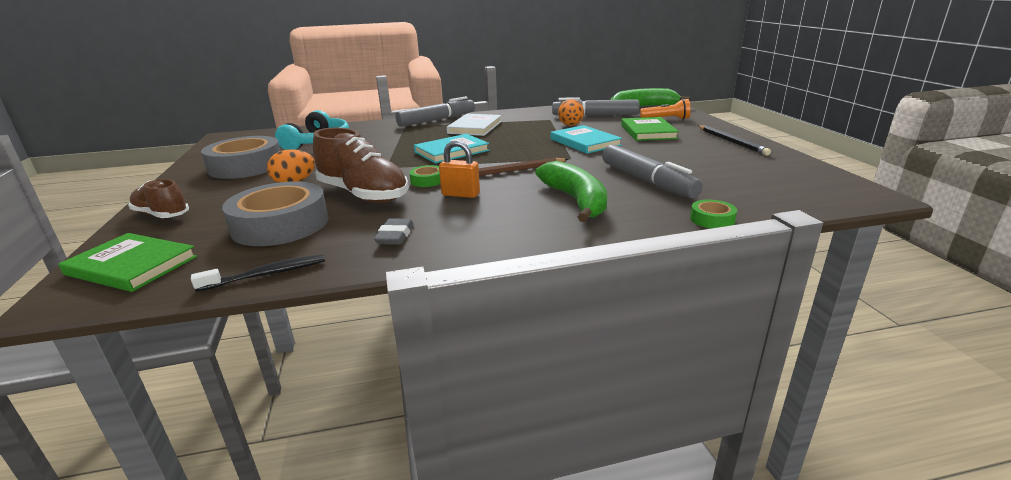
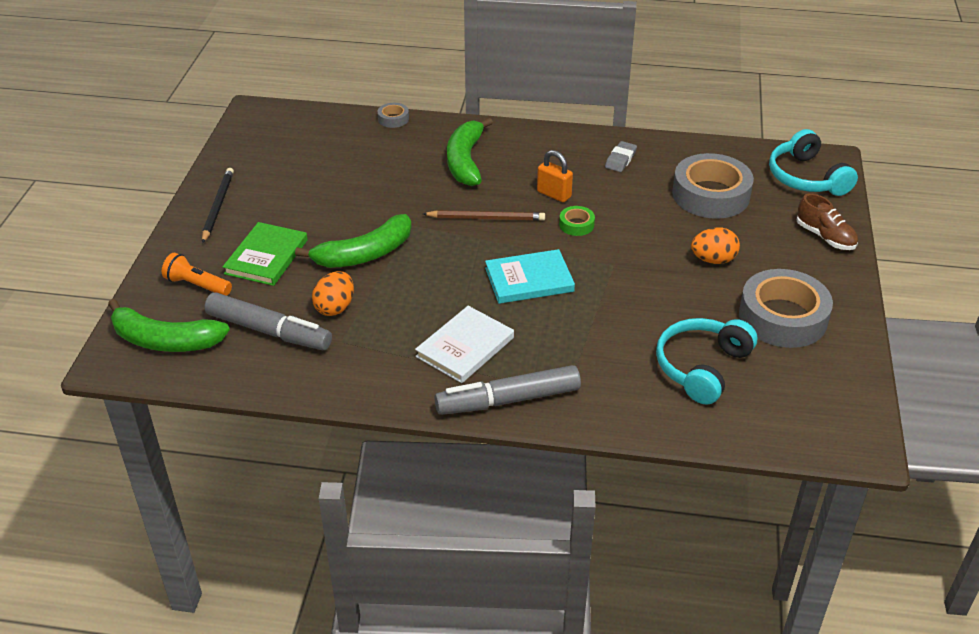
camera: 160 degrees left, 15 degrees up
(131, 265) = (806, 177): green book -> turquoise headphones
(267, 274) = (707, 147): black toothbrush -> none
(363, 194) = (641, 218): brown shoe -> none
(585, 142) = (364, 254): turquoise book -> green banana
(646, 181) = (384, 169): grey marker -> none
(712, 219) = (393, 119): green tape -> grey tape

